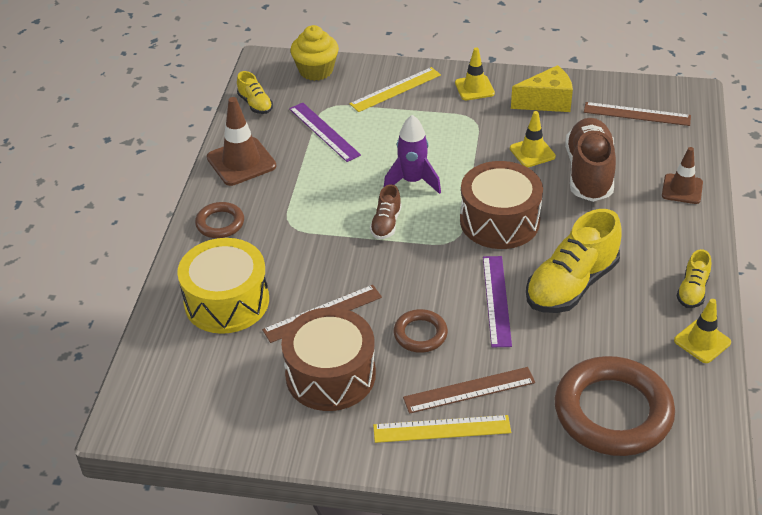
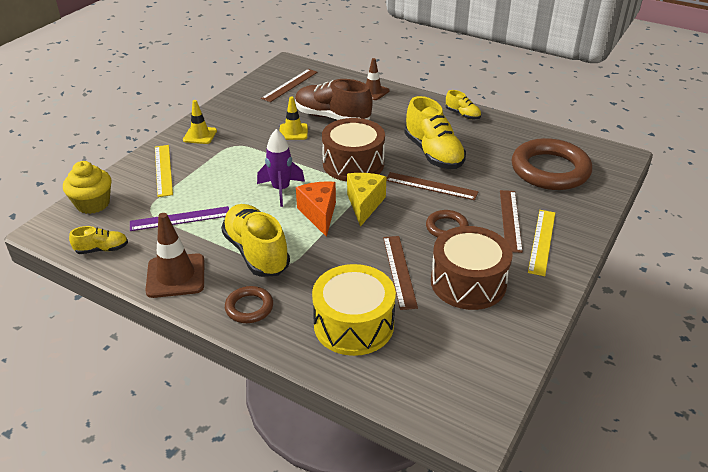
camera: 70 degrees left, 5 degrees down
(299, 200) = (256, 252): none -> yellow shoe
(386, 224) = (319, 214): brown shoe -> orange cheese
(497, 300) = (431, 186): purple ruler -> brown ruler
(547, 102) = (245, 112): yellow cheese -> yellow cheese (364, 204)
(702, 341) = (505, 124): yellow traffic cone -> none

